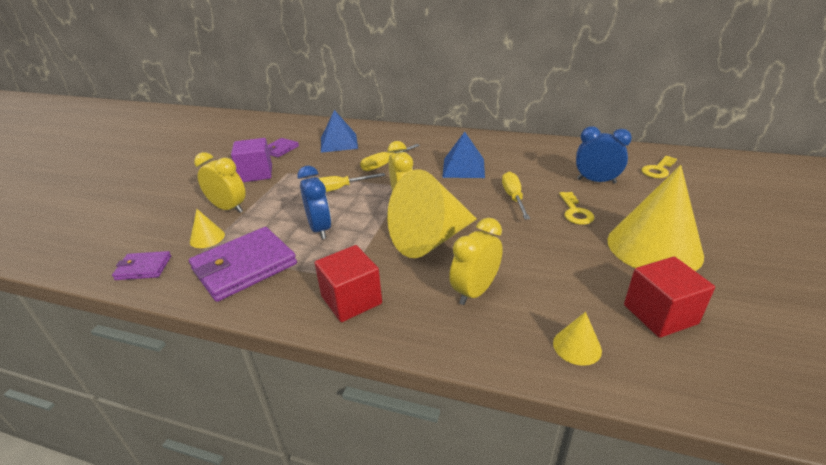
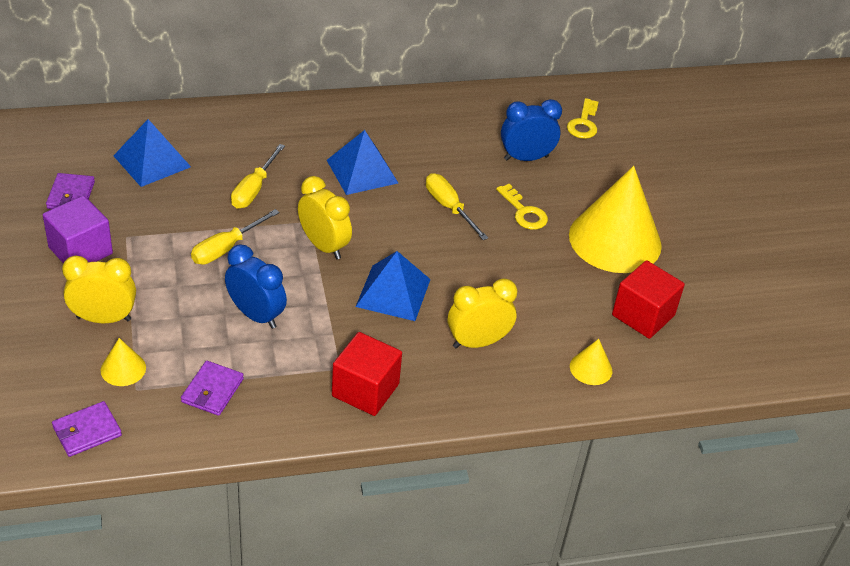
camera: 35 degrees left, 10 degrees up
(244, 266) = (212, 390): purple wallet -> purple wallet, size x0.52
(430, 239) = (393, 293): yellow cone -> blue pyramid
(475, 291) = (477, 342): yellow clock -> yellow clock turned 60 degrees clockwise

